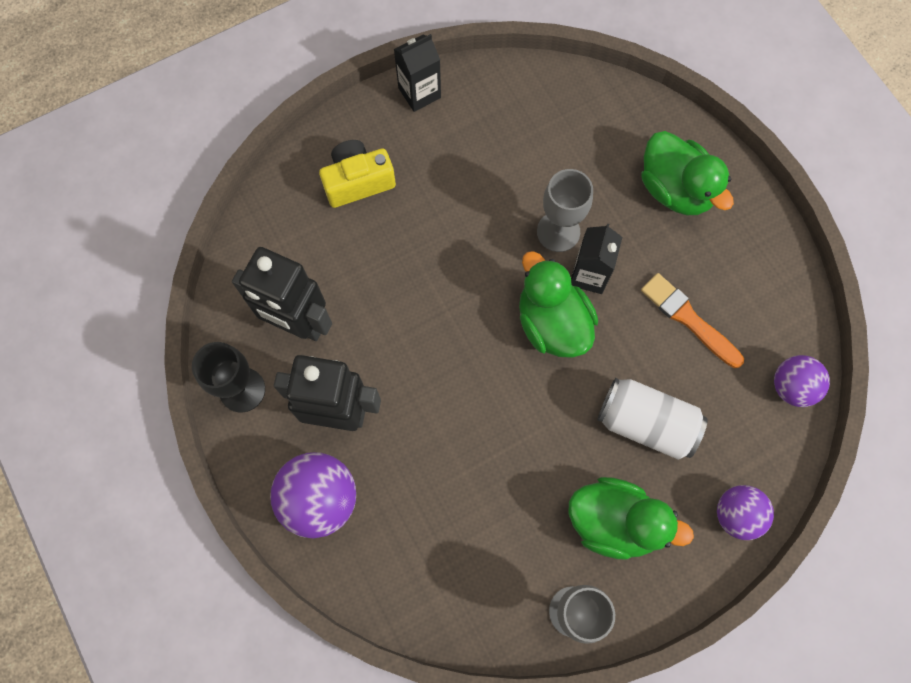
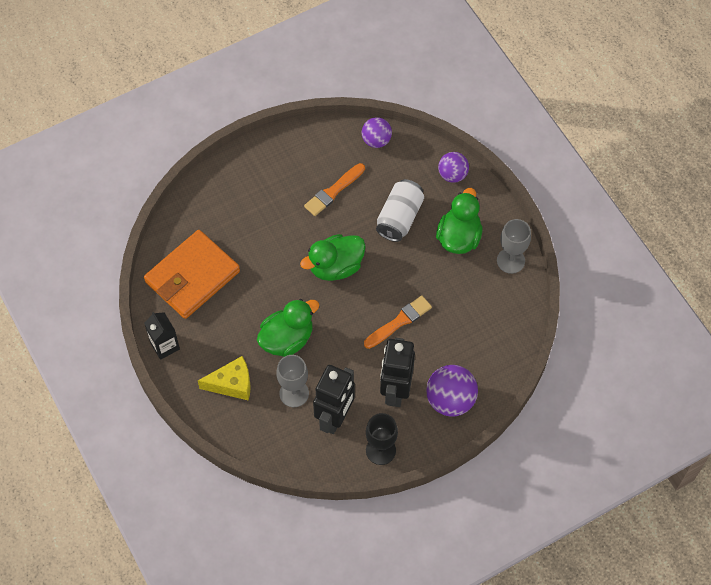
camera: 90 degrees left, 10 degrees down
(358, 181) = (232, 384): yellow camera -> yellow cheese
(457, 420) = (399, 322): none -> orange brush
(529, 123) = (192, 277): none -> orange wallet
(558, 231) = (273, 261): grey goblet -> grey goblet (294, 393)
(589, 274) = (303, 245): black carton -> none
(675, 189) = (245, 193): green duck -> green duck (287, 339)

